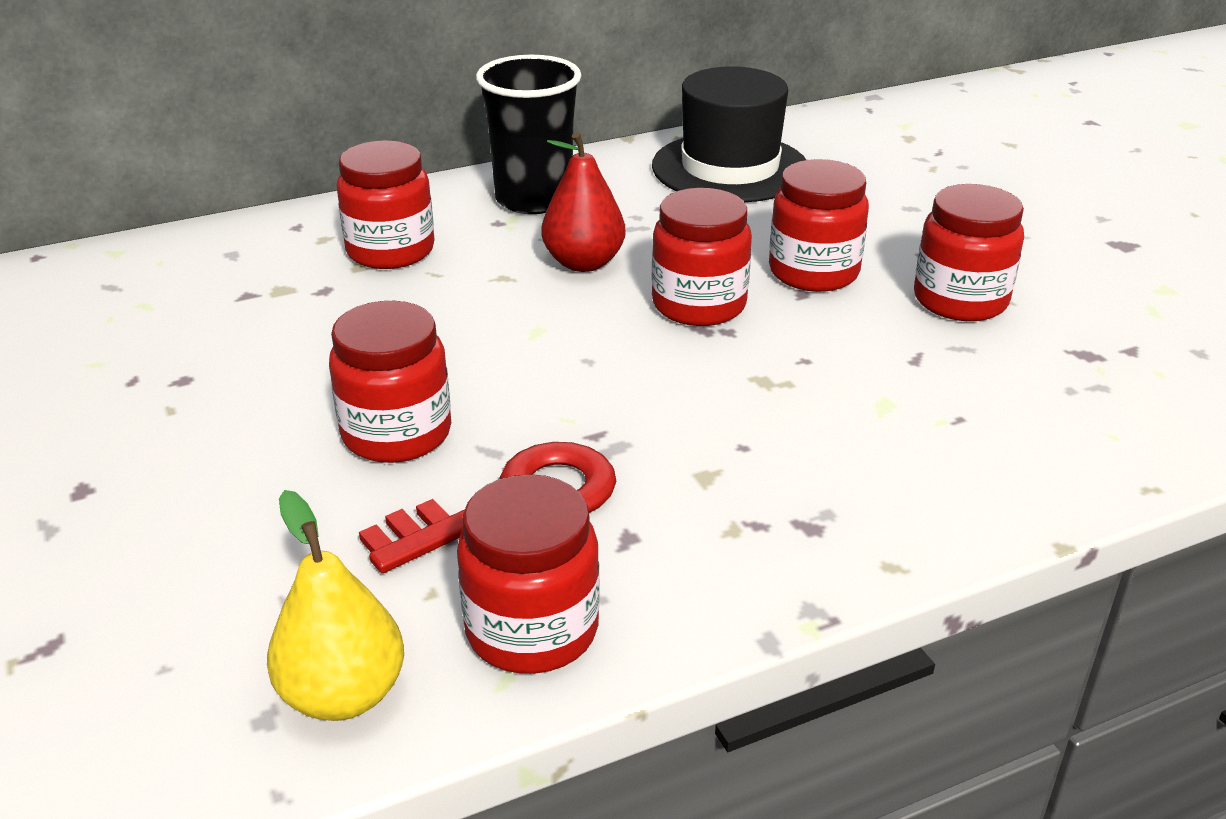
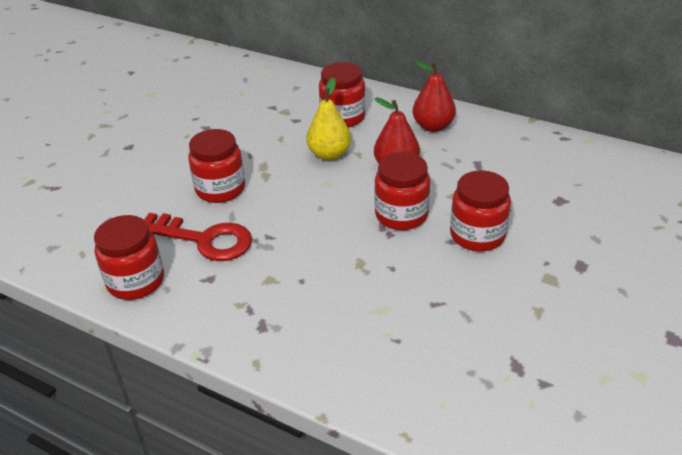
camera: 55 degrees right, 5 degrees up
(343, 695) = (73, 257): yellow pear -> yellow pear (329, 154)
(533, 199) = (433, 126): black cup -> red pear
(730, 168) = (548, 162): black hat -> none
(960, 300) = (514, 296): red jar -> none

